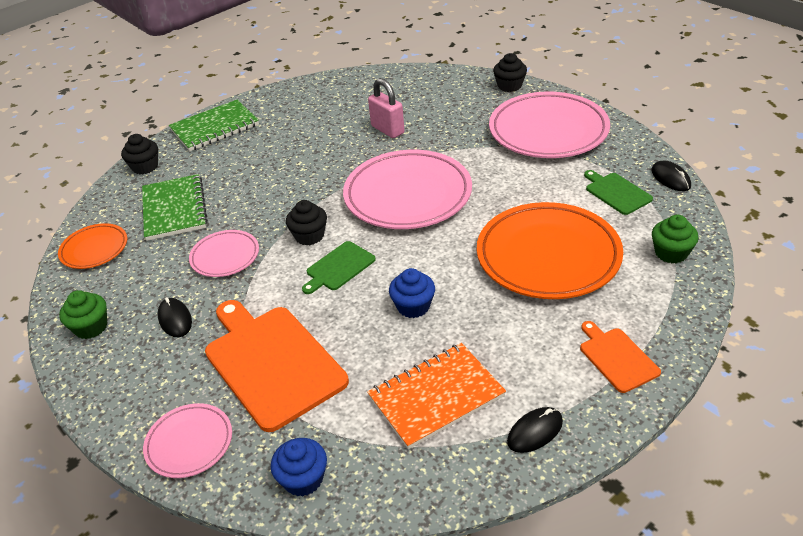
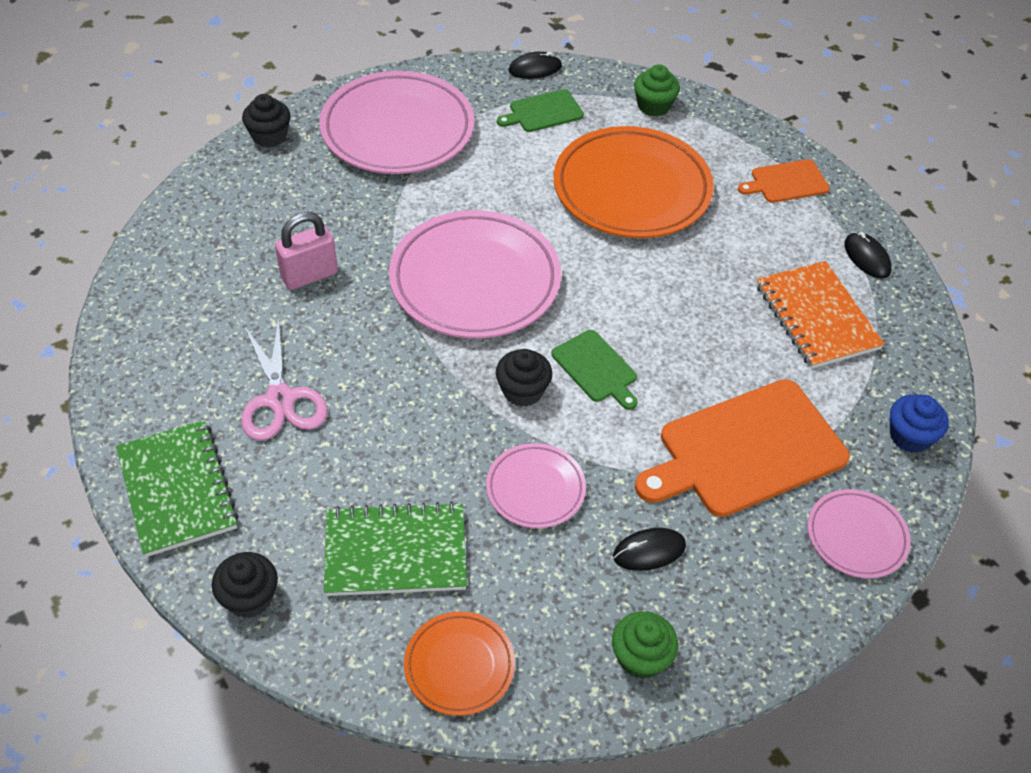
camera: 85 degrees left, 10 degrees up
(283, 144) = (280, 399): none -> pink scissors
(413, 306) = (683, 311): blue cupcake -> none

